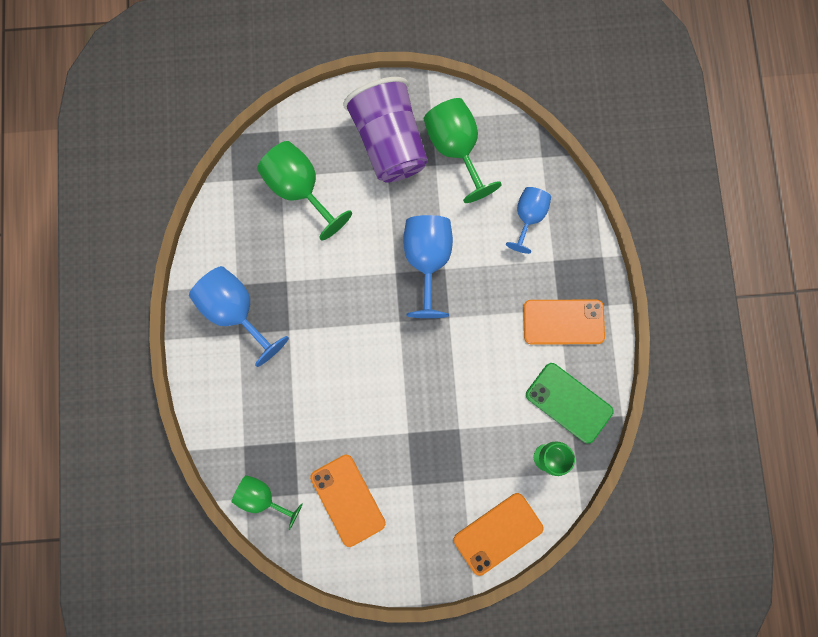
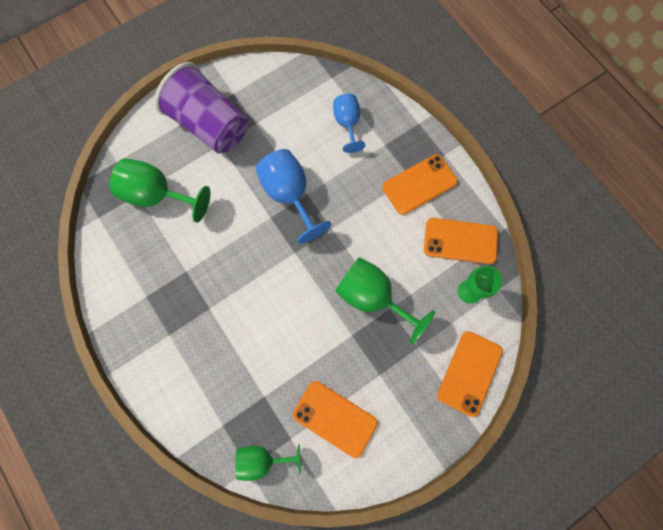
camera: 30 degrees left, 5 degrees down
(236, 311) = (156, 318): blue goblet -> none
(456, 149) = (264, 104): green goblet -> green goblet (372, 297)
(569, 403) = (460, 241): green phone -> orange phone

